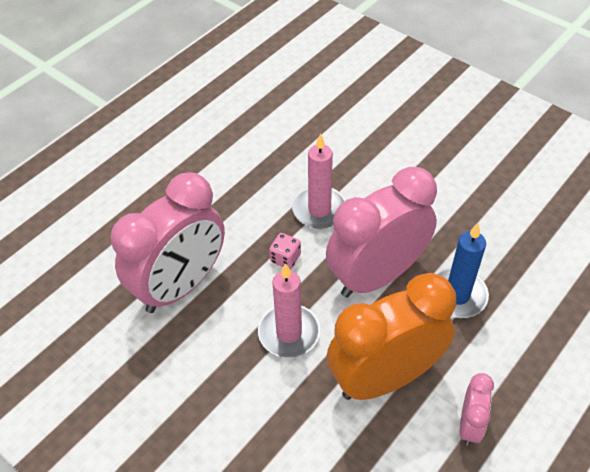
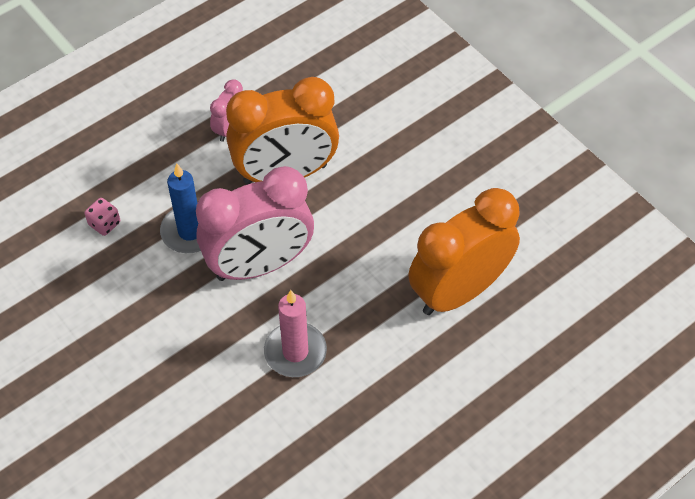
camera: 170 degrees left, 5 degrees up
(181, 285) = (459, 291): pink clock -> orange clock
(285, 258) = (346, 301): pink dice -> pink dice (104, 224)
(289, 333) = (360, 226): pink candle -> none

